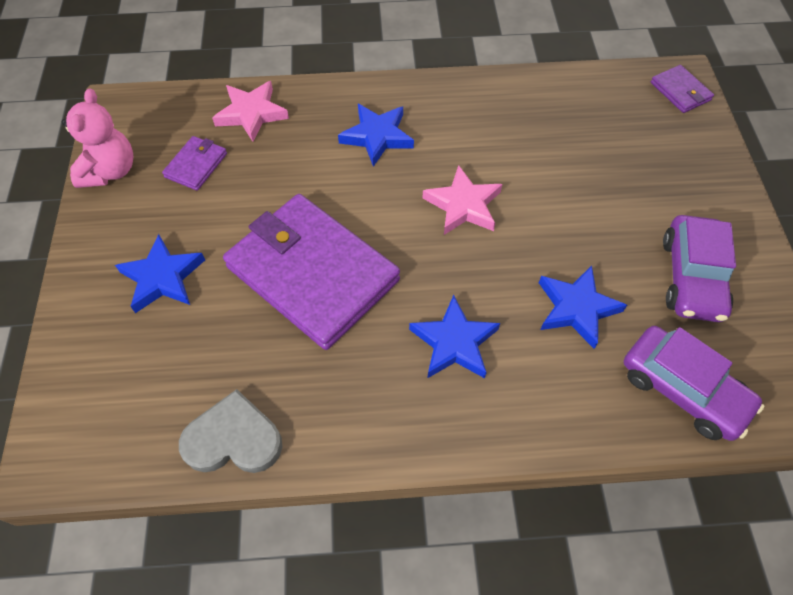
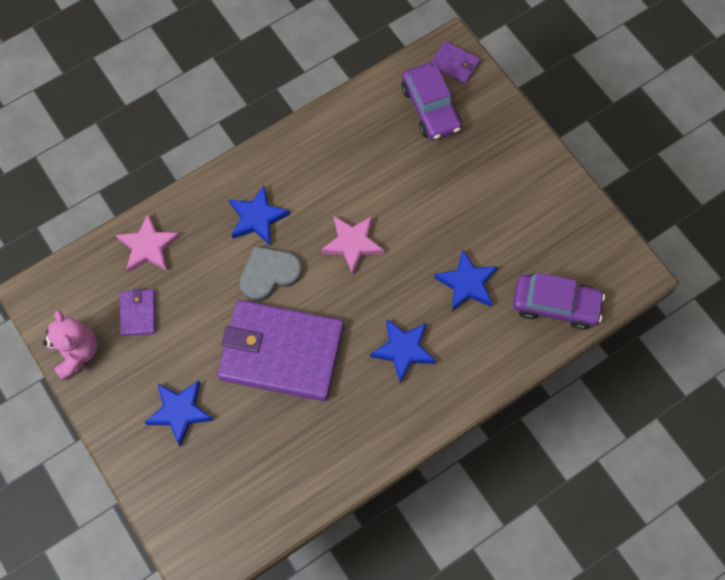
camera: 30 degrees left, 10 degrees up
(233, 439) = (305, 489): grey heart -> grey heart (269, 274)
(691, 277) = (527, 221): purple car -> purple car (430, 108)

